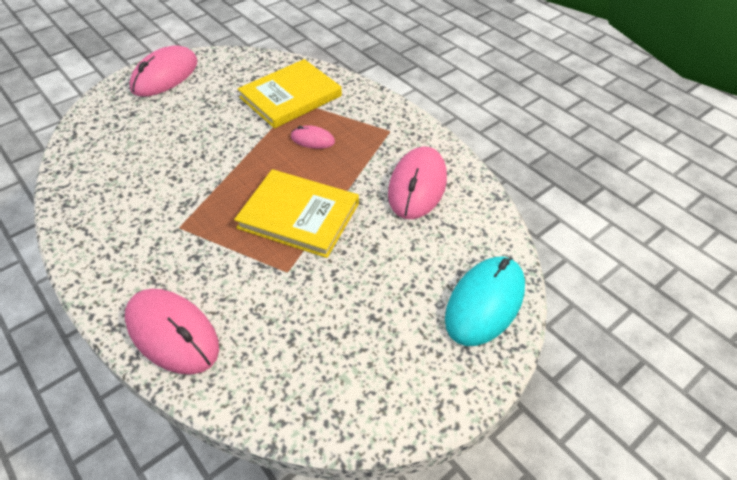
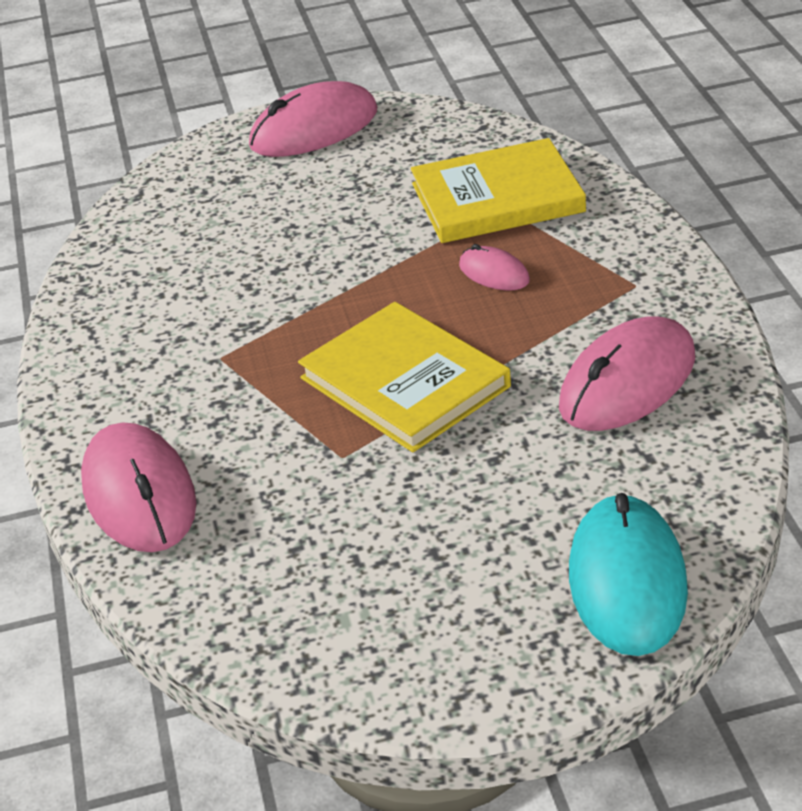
camera: 30 degrees right, 10 degrees down
(485, 302) = (627, 581): turquoise mouse -> turquoise mouse turned 60 degrees counterclockwise

